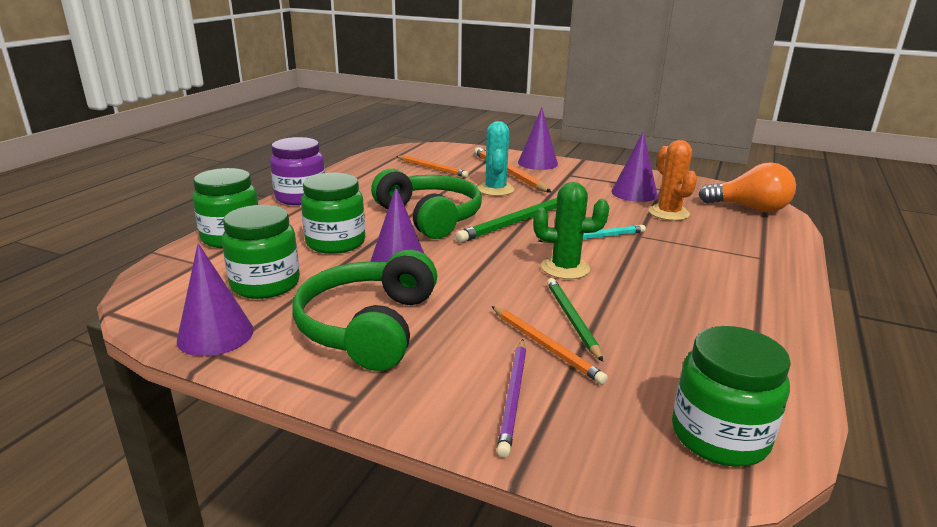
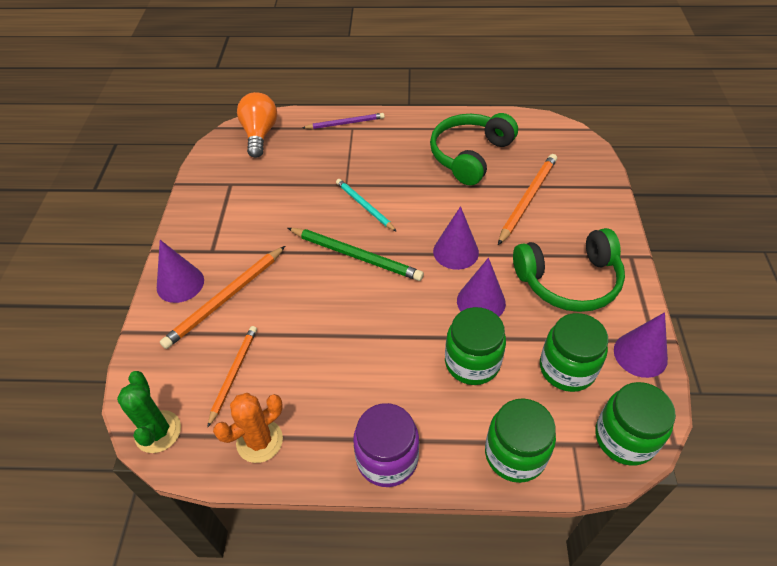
camera: 110 degrees left, 25 degrees up
(430, 217) = (379, 319): green headphones -> green headphones (470, 155)
(495, 189) = (283, 294): turquoise cactus -> none
(513, 396) = (579, 200): purple pencil -> purple pencil (345, 123)
(545, 346) = (527, 199): orange pencil -> orange pencil, size x1.51
(565, 268) = (426, 211): green cactus -> green cactus (158, 432)
(572, 319) = (492, 195): green pencil -> none
(634, 193) = (251, 198): purple cone -> purple cone (455, 251)
(668, 213) = (291, 174): orange cactus -> orange cactus (259, 441)
(719, 436) = (552, 136): green jar -> green jar (624, 438)

